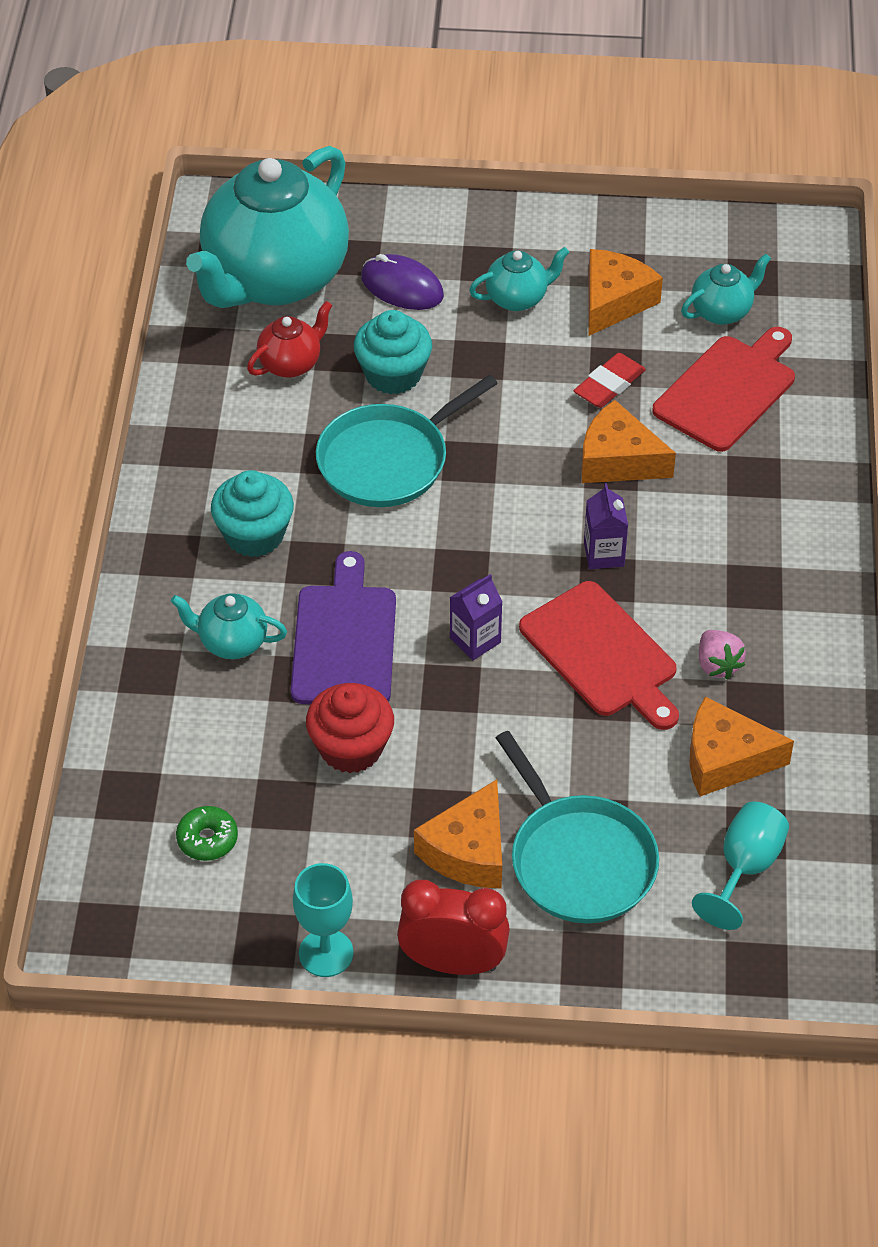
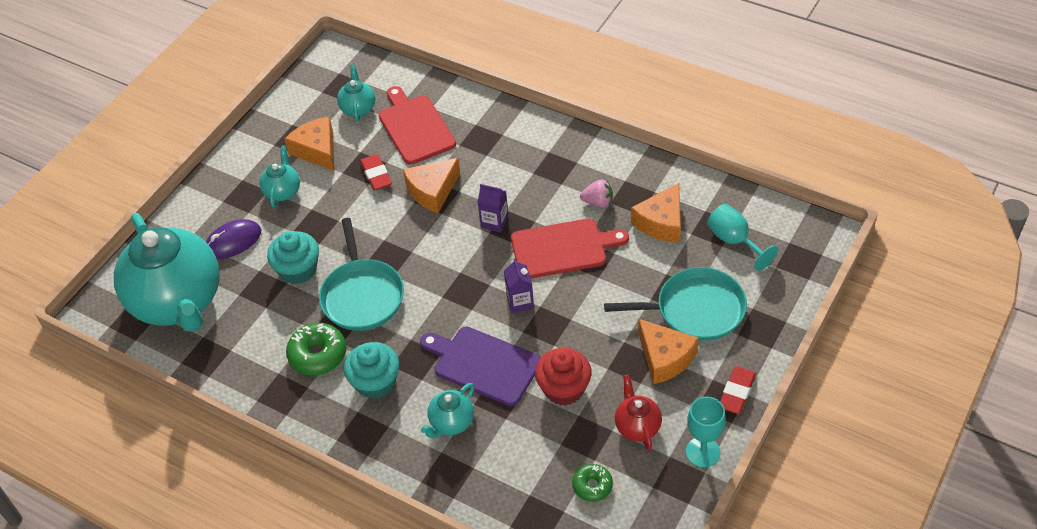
camera: 60 degrees left, 0 degrees up
(267, 456) = (318, 355): none -> green donut
(291, 364) = (253, 317): red teapot -> red teapot (637, 426)
(453, 963) = (737, 392): red clock -> red eraser

